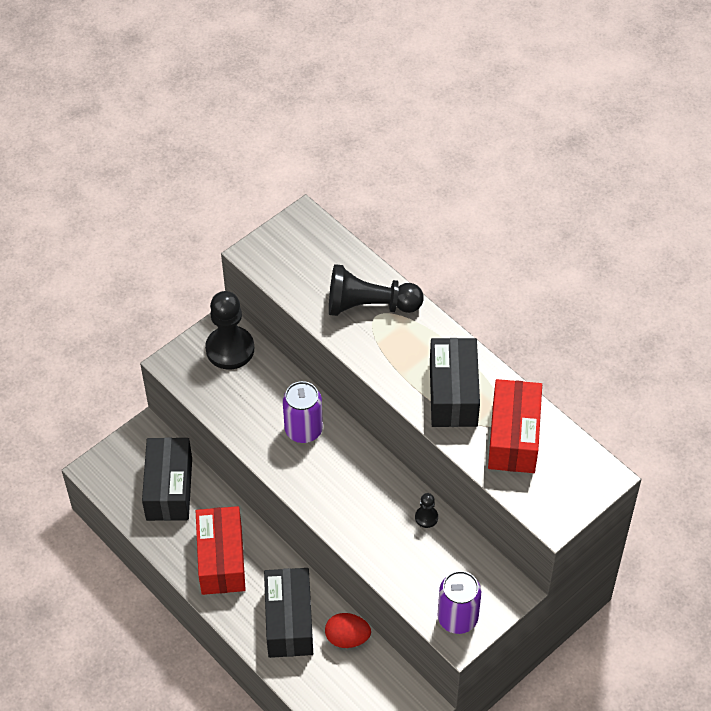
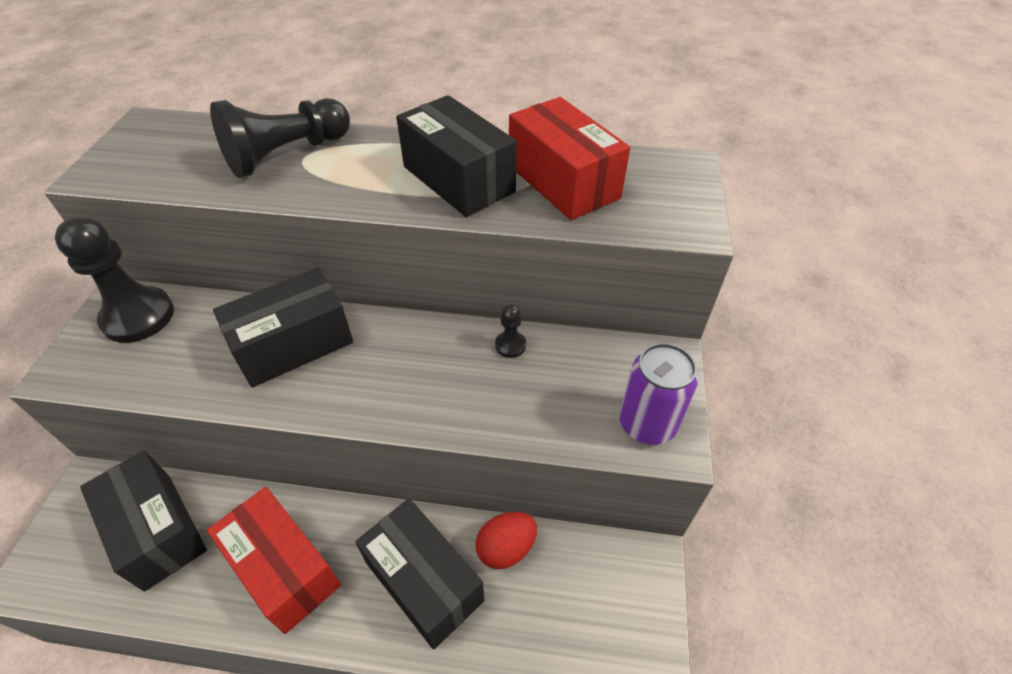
camera: 40 degrees left, 5 degrees down
(303, 430) = (293, 344): purple can -> black box

